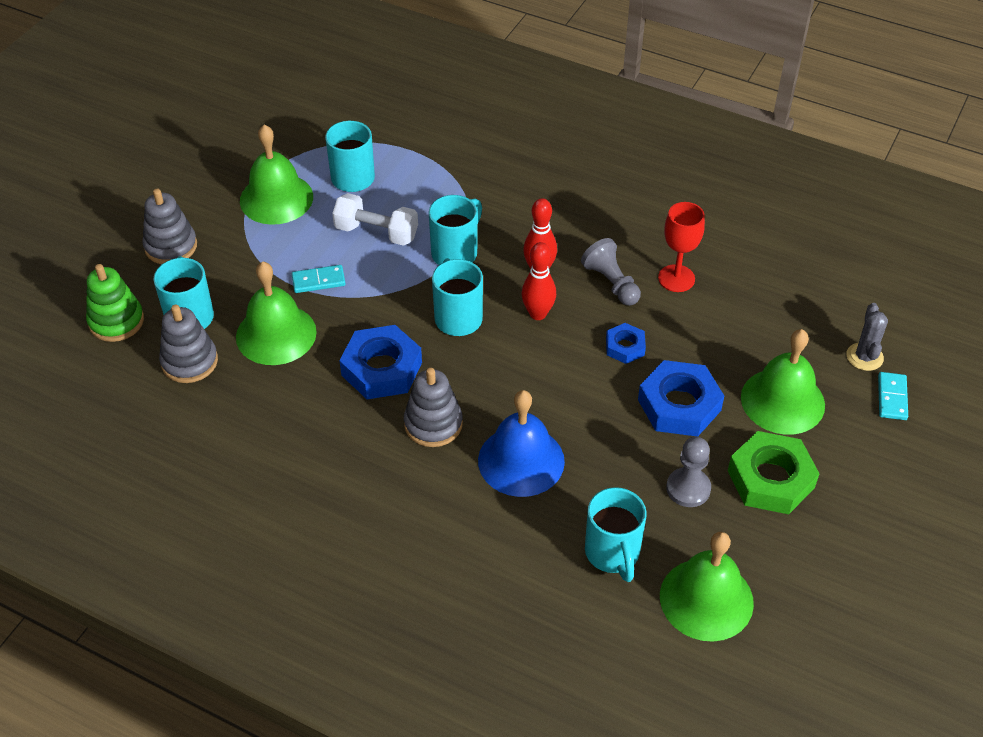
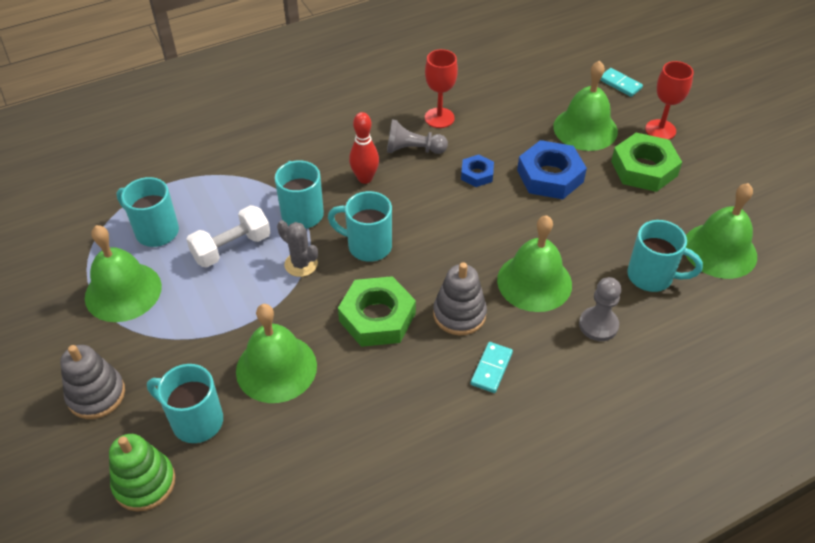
camera: 55 degrees left, 0 degrees up
(189, 362) = (249, 447): grey stacking toy -> none
(318, 281) = (246, 310): turquoise domino -> turquoise domino (491, 369)
(382, 369) = (377, 317): blue nut -> green nut
(521, 460) = (534, 282): blue bell -> green bell
(538, 314) = (405, 201): red bowling pin -> none
(688, 488) = (623, 210): grey pawn -> grey pawn (598, 325)
(850, 467) = (660, 130): none -> red goblet
(864, 357) = (579, 77): grey cactus -> grey cactus (301, 264)

